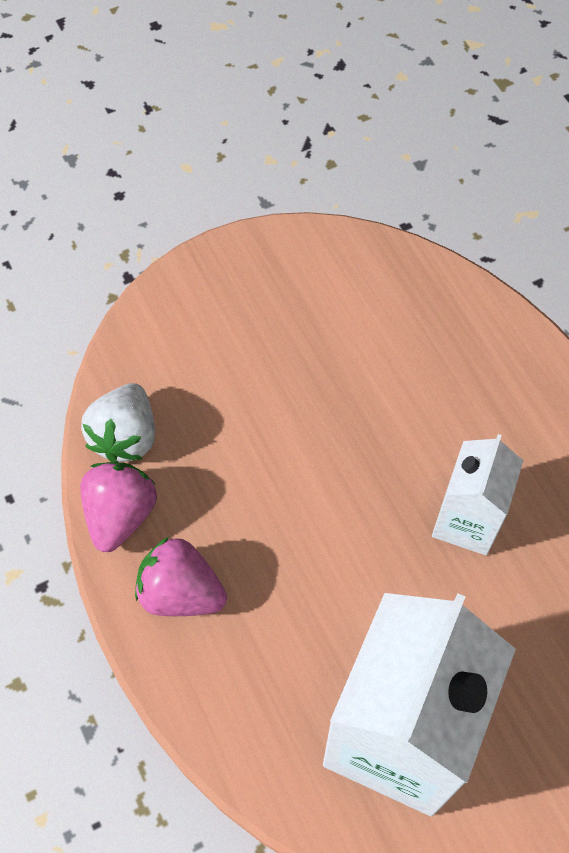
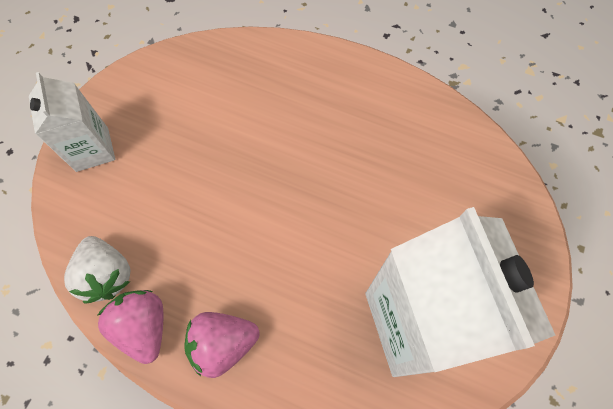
camera: 40 degrees left, 5 degrees up
(466, 521) = (352, 170): white carton -> white carton (92, 149)

